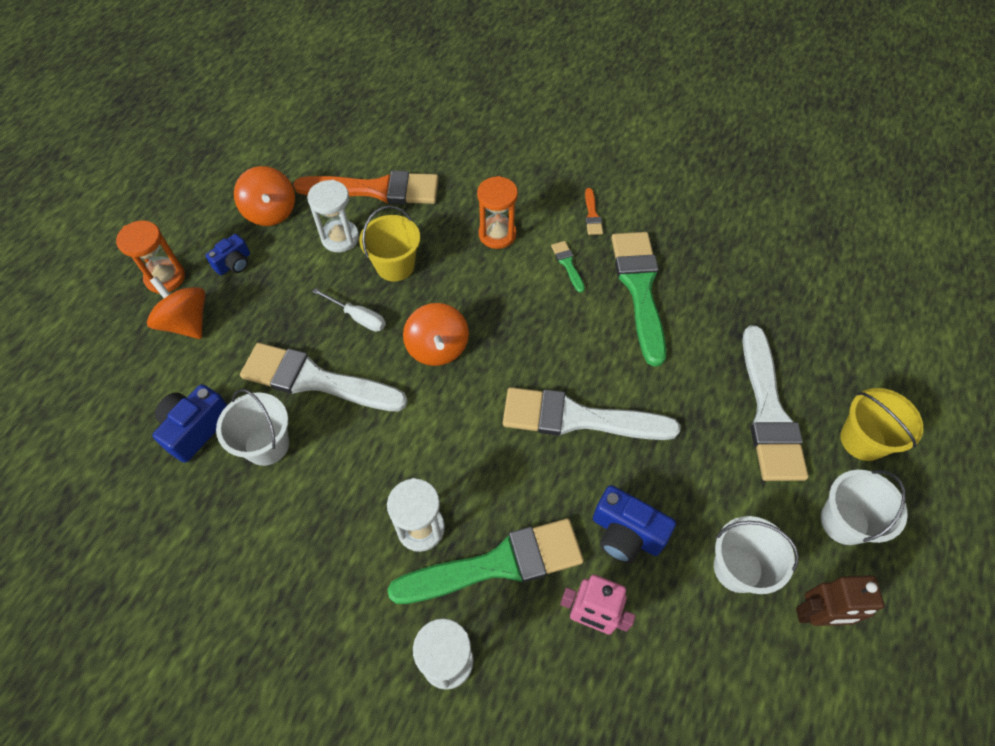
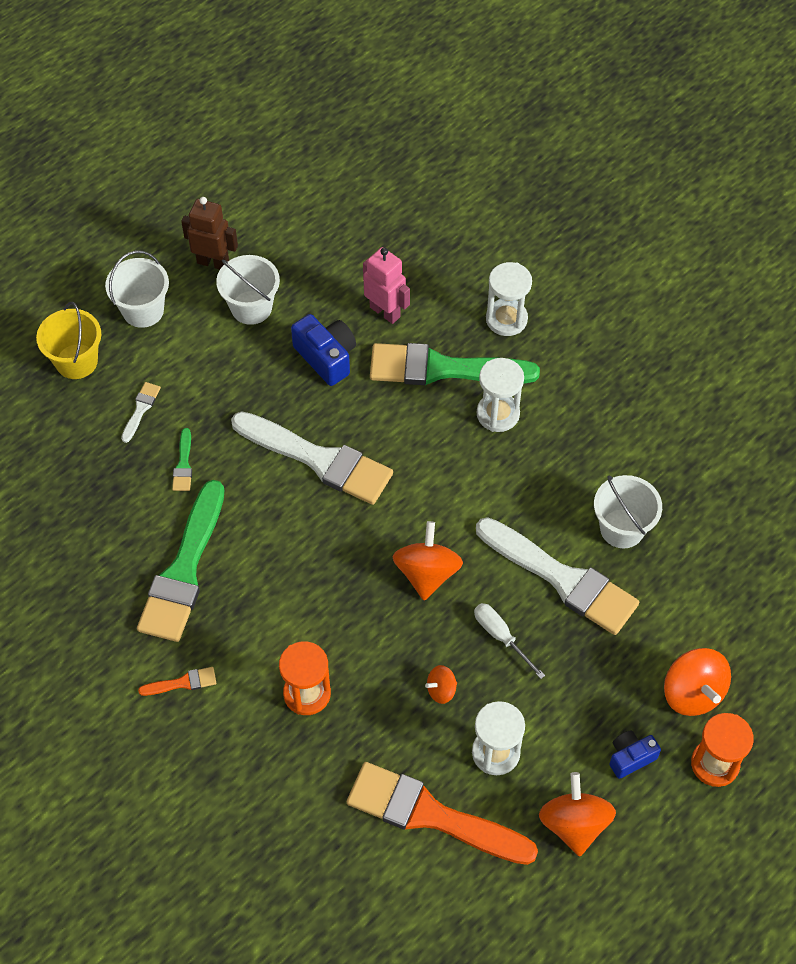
camera: 160 degrees left, 0 degrees up
(196, 428) = (690, 566): blue camera -> none
(395, 266) = (441, 690): yellow bucket -> orange spinning top
(567, 264) = (245, 626): green brush -> green brush (183, 464)
(592, 215) = (182, 683): orange brush -> orange brush turned 60 degrees clockwise
(768, 412) = (141, 409): white brush -> white brush, size x0.41

